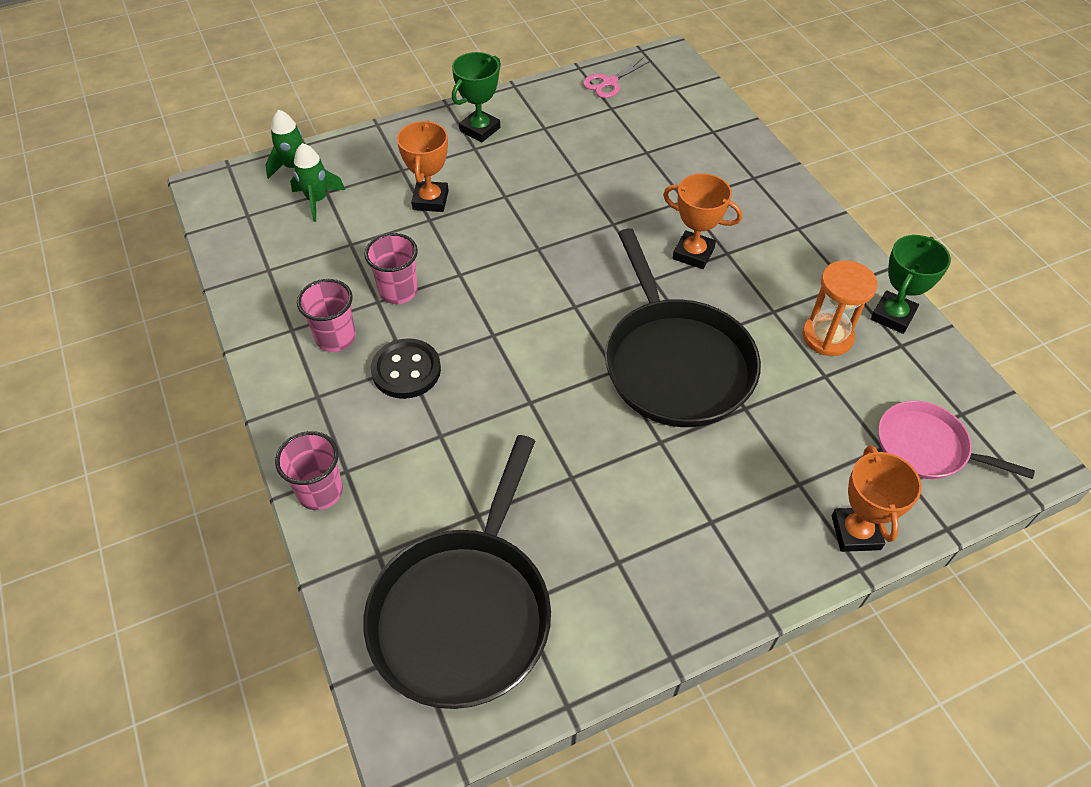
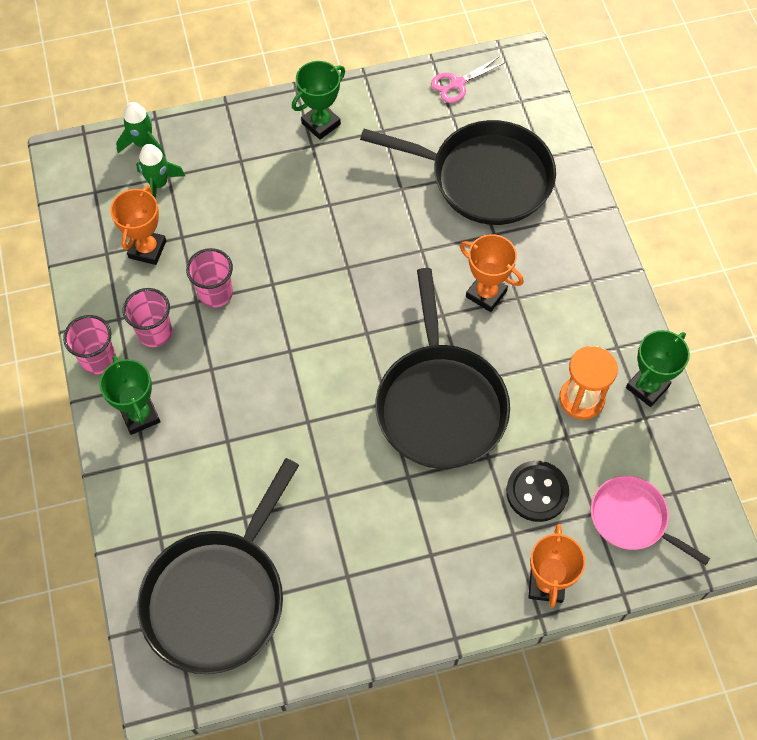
camera: 10 degrees right, 10 degrees up
(320, 491) = (122, 475): pink cup -> pink cup (98, 359)
(332, 424) = (140, 415): none -> green trophy
(406, 370) = (209, 374): black button -> black button (537, 492)
(430, 200) = (260, 199): orange trophy -> orange trophy (147, 249)
(660, 154) = (485, 178): none -> black pan

